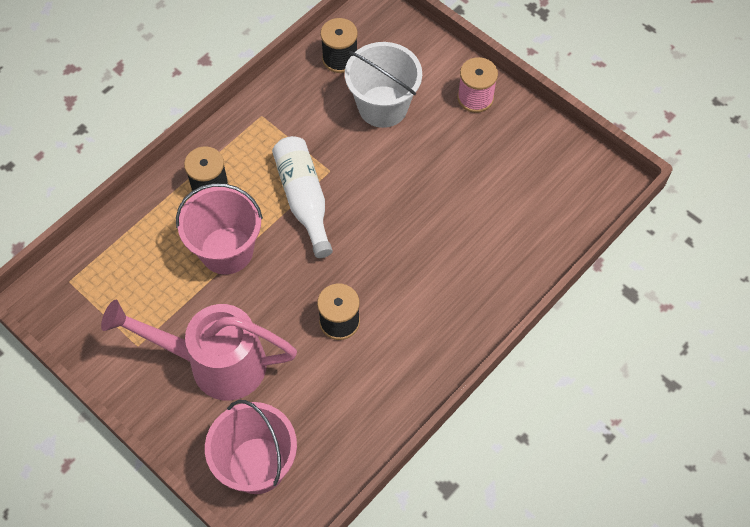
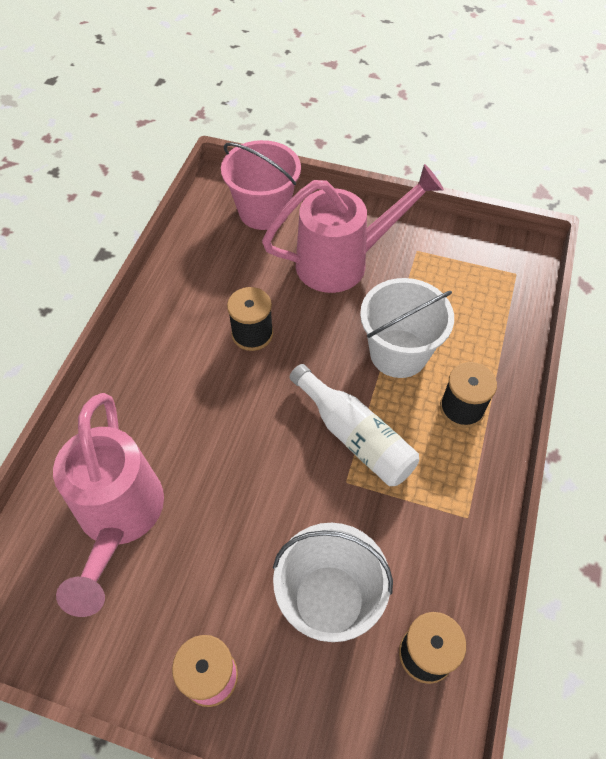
camera: 155 degrees right, 5 degrees down
(226, 250) = (398, 353): pink bucket -> white bucket
(505, 211) = (119, 519): none -> pink watering can

